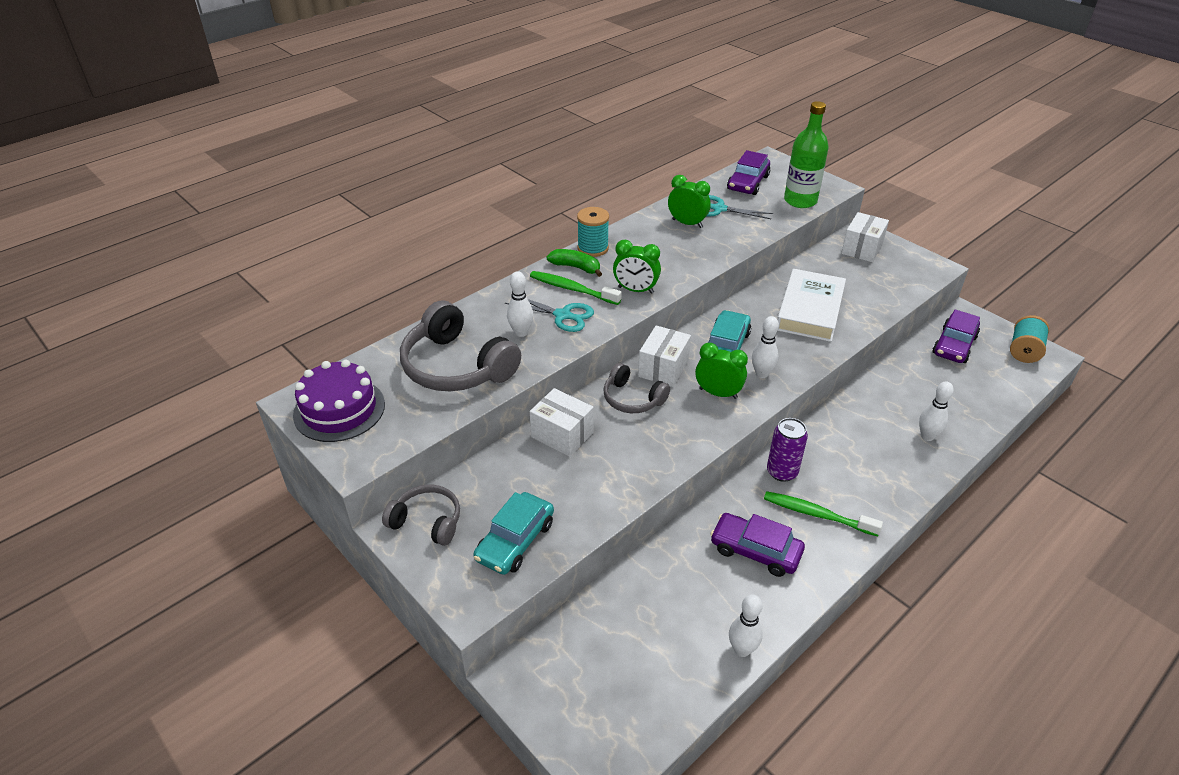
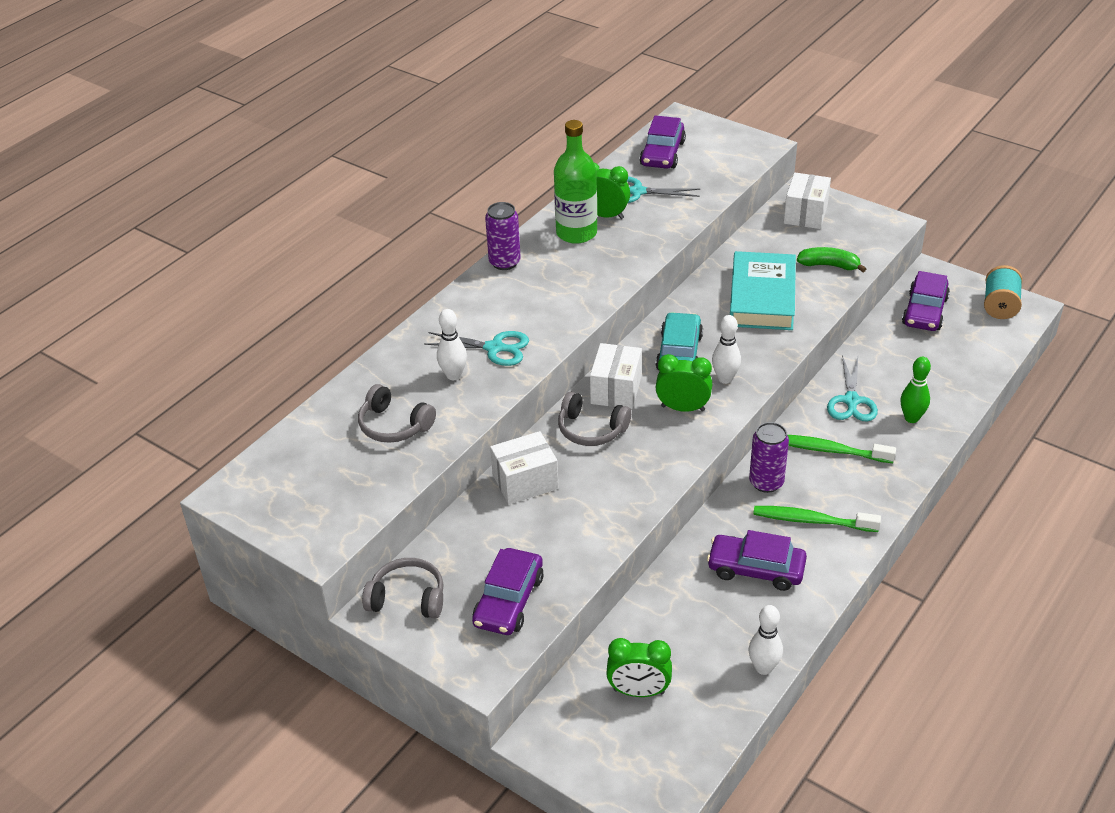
camera: 10 degrees left, 0 degrees up
(339, 409) = (279, 494): purple cake -> none
(456, 366) = (394, 425): grey headphones -> grey headphones, size x0.57
(515, 541) = (508, 600): turquoise car -> purple car
(562, 435) = (525, 482): white box -> white box turned 45 degrees counterclockwise
(572, 289) = (495, 315): green toothbrush -> green toothbrush (830, 450)
(576, 267) = (492, 289): green banana -> green banana (829, 265)
(593, 248) = (504, 262): turquoise spool -> purple can
(635, 290) = (568, 306): green clock -> green clock (638, 691)
(800, 201) = (727, 168): green bottle -> green bottle (576, 233)
(809, 310) = (762, 297): white book -> turquoise book
(874, 412) = (851, 401): none -> turquoise scissors
(927, 436) = (911, 418): white bowling pin -> green bowling pin

